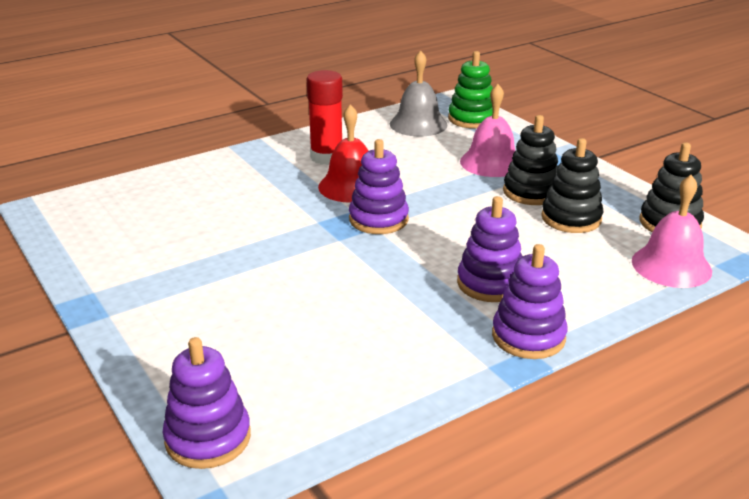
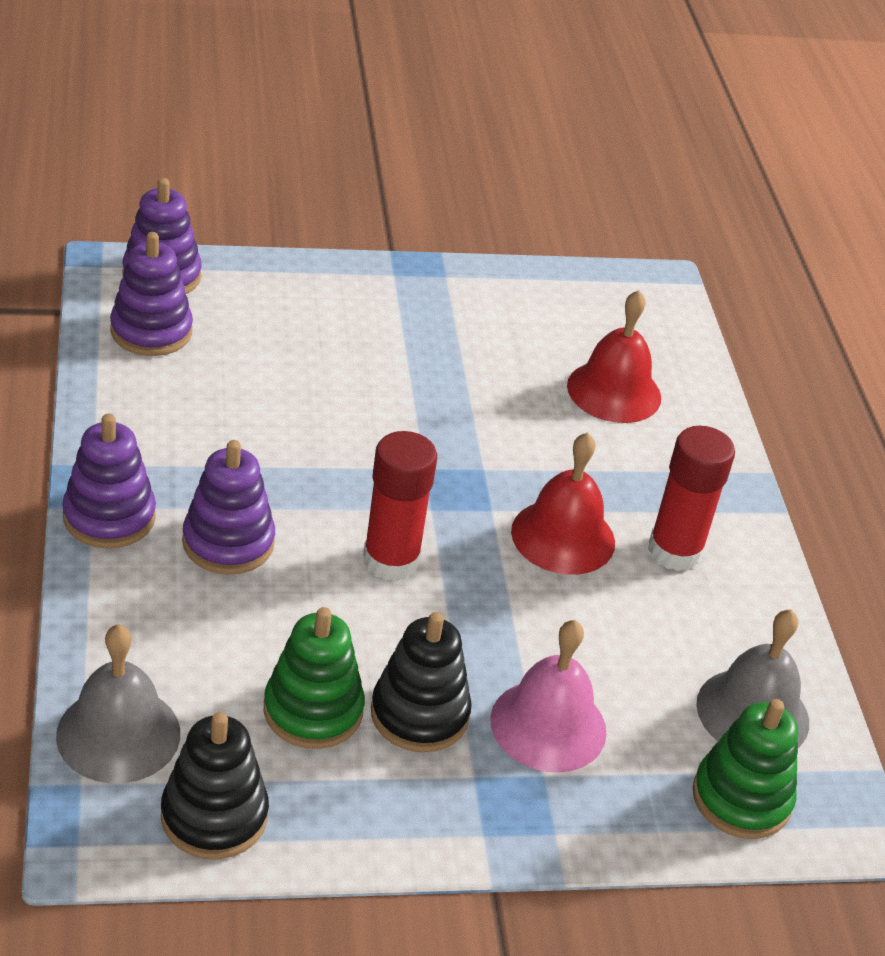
camera: 110 degrees right, 10 degrees up
(192, 199) = (614, 391): none -> red bell
(378, 219) = (450, 521): purple stacking toy -> purple stacking toy (151, 331)
(435, 228) = (391, 560): none -> red glue stick
(571, 218) = (313, 710): black stacking toy -> green stacking toy
(671, 266) = (118, 734): pink bell -> grey bell

